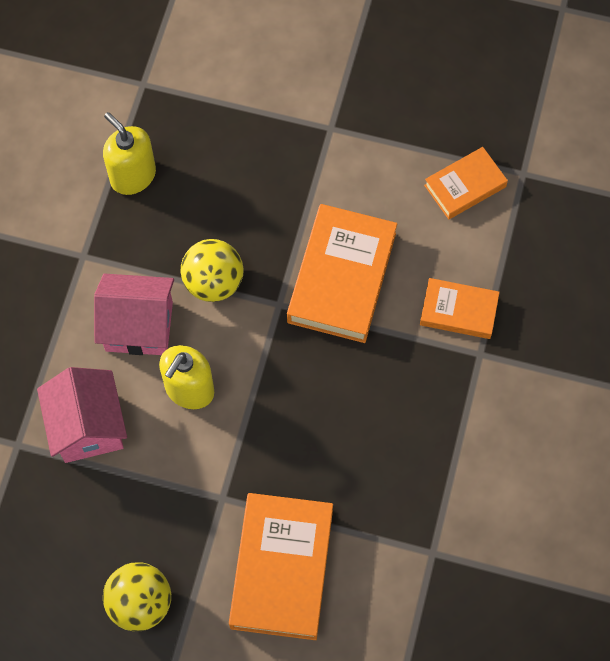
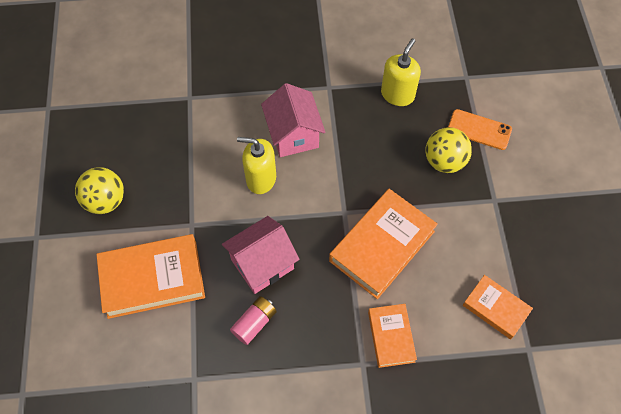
camera: 70 degrees right, 5 degrees down
(88, 426) = (214, 130): pink house -> pink house (262, 264)
(213, 282) = (343, 167): yellow ball -> yellow ball (444, 161)
(227, 103) = (479, 130): none -> orange phone
(342, 277) = (382, 246): orange book -> orange book turned 45 degrees counterclockwise
(387, 460) = (254, 323): none -> pink battery

